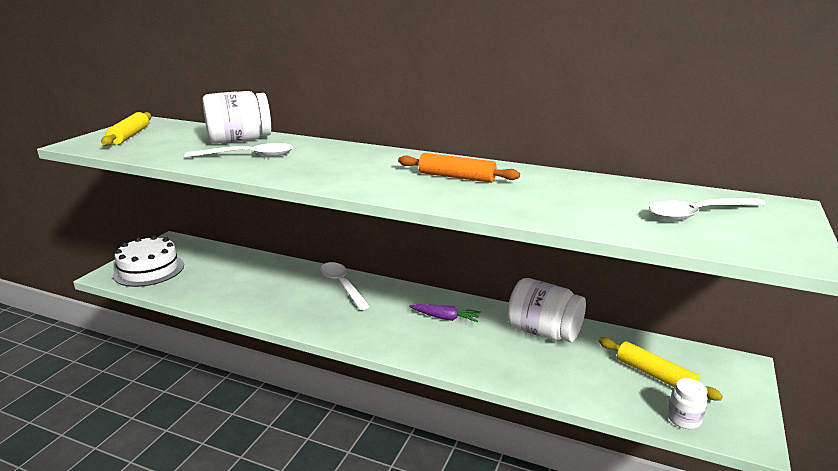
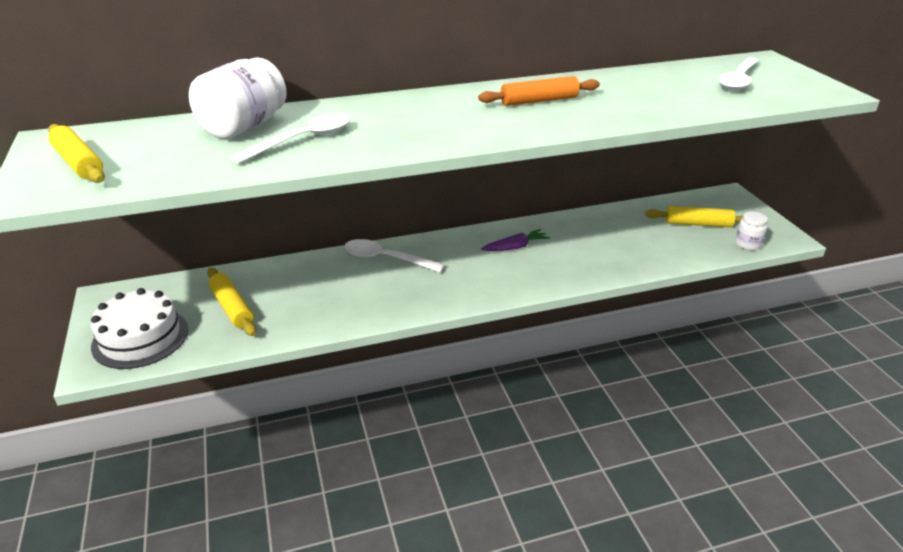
camera: 40 degrees left, 10 degrees up
(213, 275) = (232, 308): none -> yellow rolling pin
(543, 332) = (597, 226): white jar -> none

